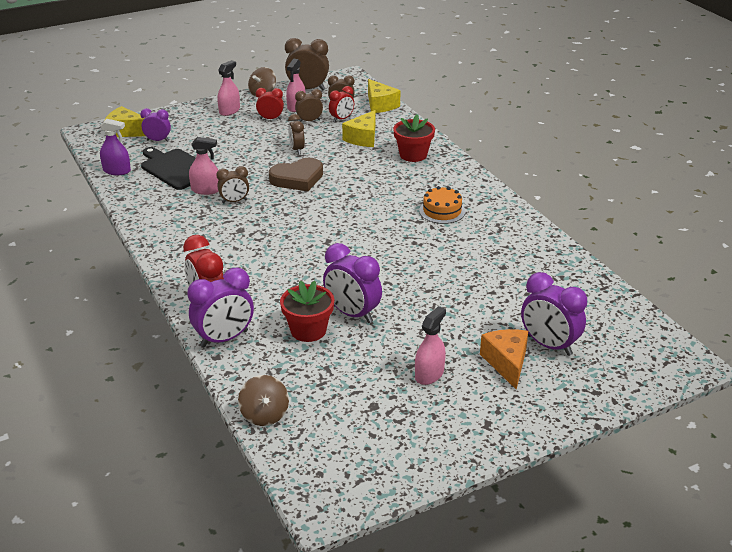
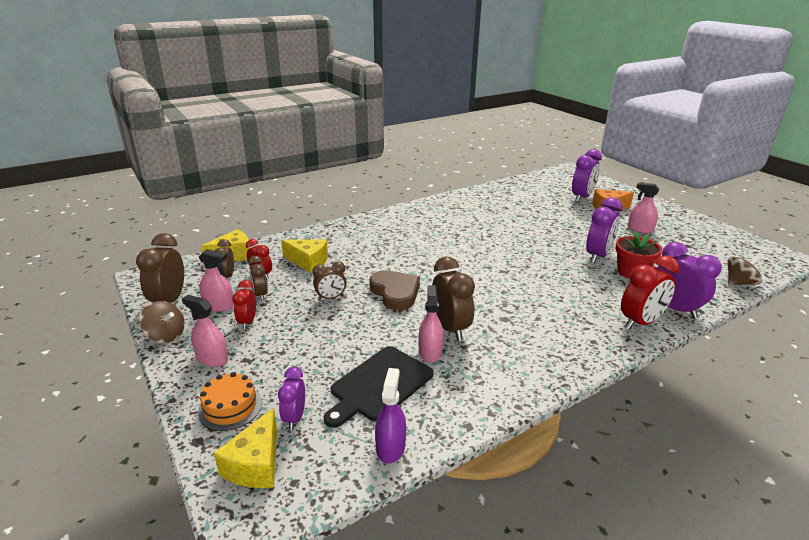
camera: 95 degrees left, 5 degrees down
(234, 201) = (450, 328): brown clock -> brown clock, size x1.68
(413, 155) = (345, 238): red flower pot -> none
(442, 211) = (439, 226): orange cake -> orange cake (230, 407)

